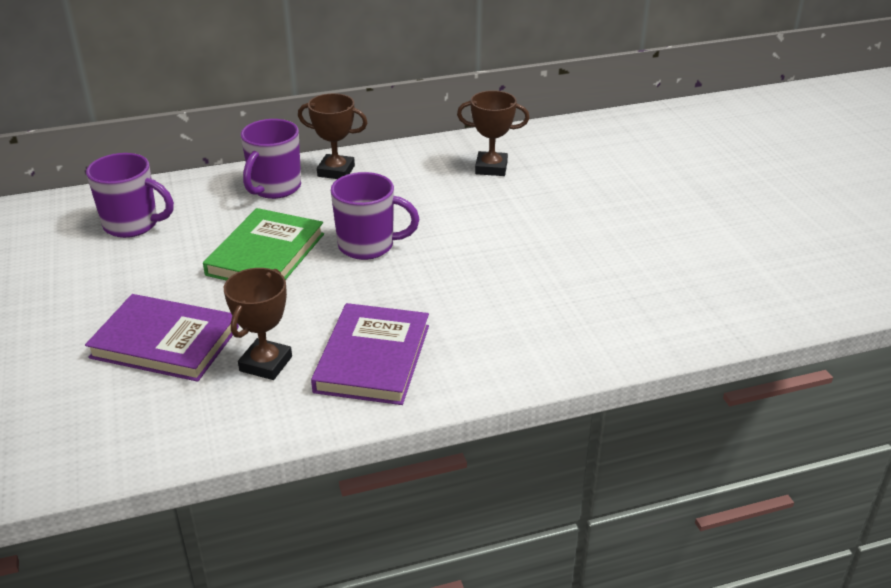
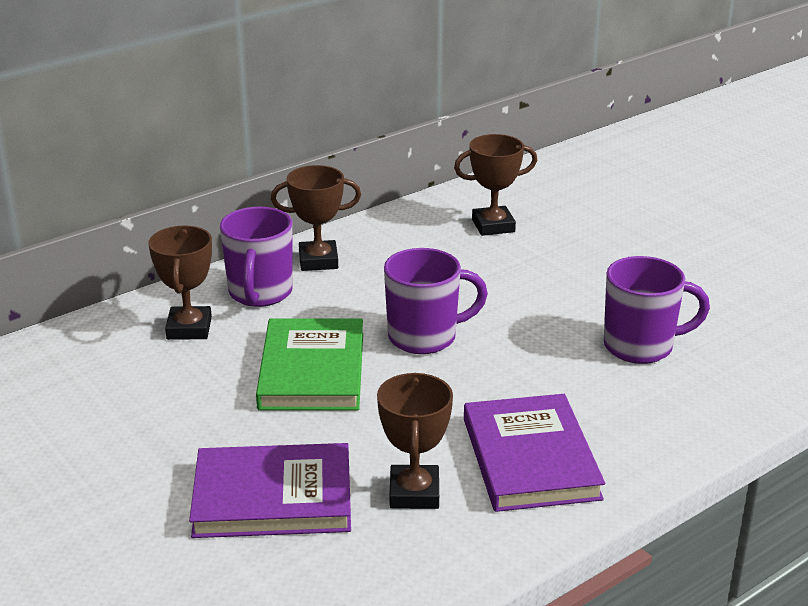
camera: 20 degrees left, 5 degrees down
(133, 225) = (115, 370): purple mug -> purple mug (641, 347)
(205, 204) = (189, 328): none -> brown trophy

